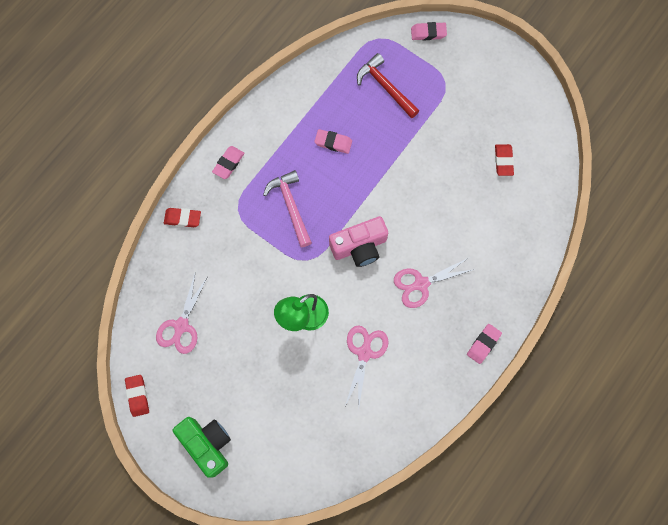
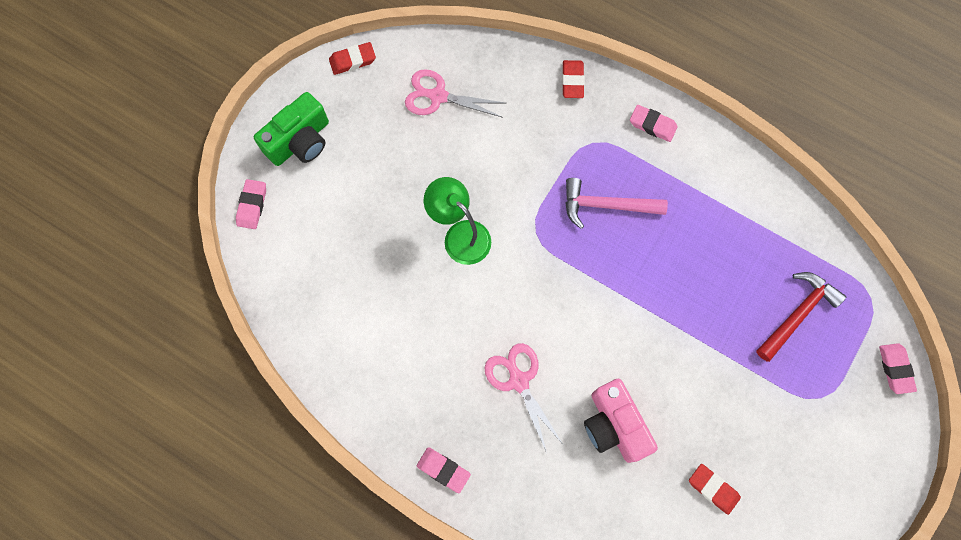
camera: 85 degrees right, 0 degrees up
(290, 206) = (605, 205): pink hammer -> pink hammer turned 150 degrees counterclockwise
(333, 142) = (702, 251): pink eraser -> pink eraser (252, 205)
(359, 247) = (561, 296): pink camera -> pink camera (614, 425)
(364, 352) = (421, 314): pink scissors -> none
(503, 161) = (713, 489): red eraser -> red eraser turned 45 degrees clockwise

